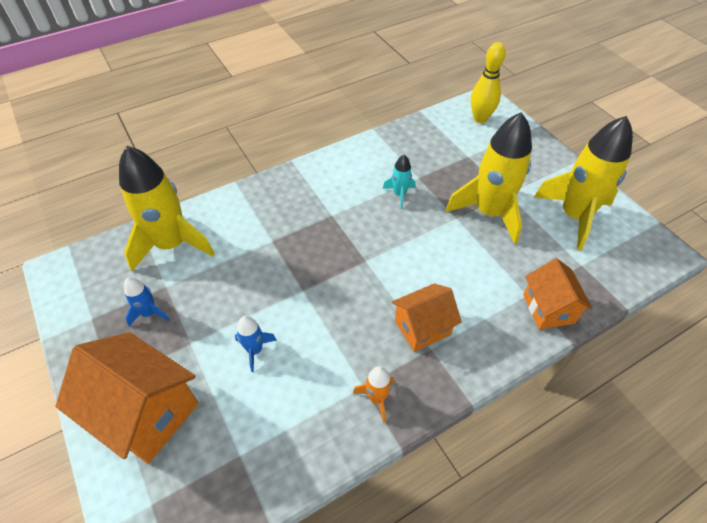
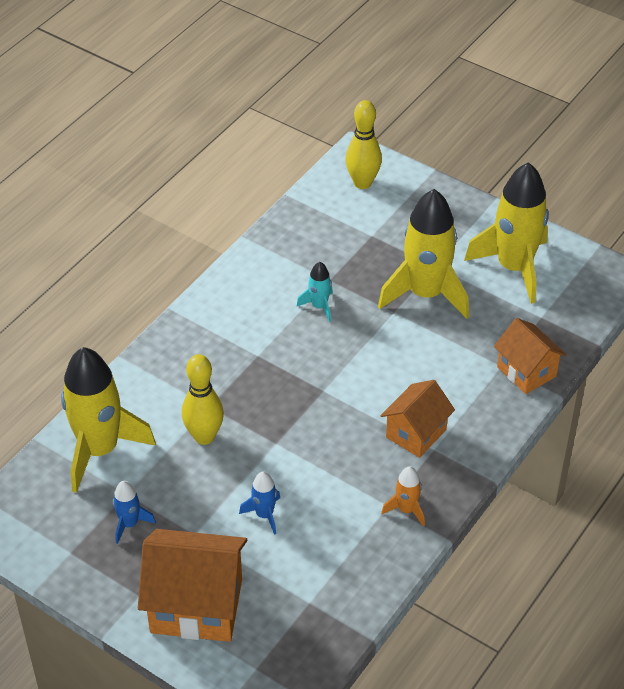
camera: 25 degrees left, 5 degrees down
(252, 263) = (204, 436): none -> yellow bowling pin

